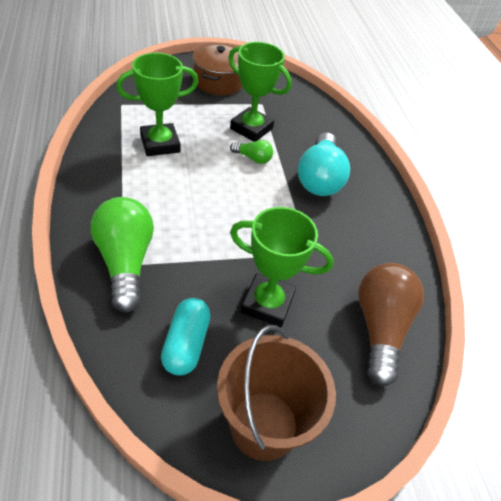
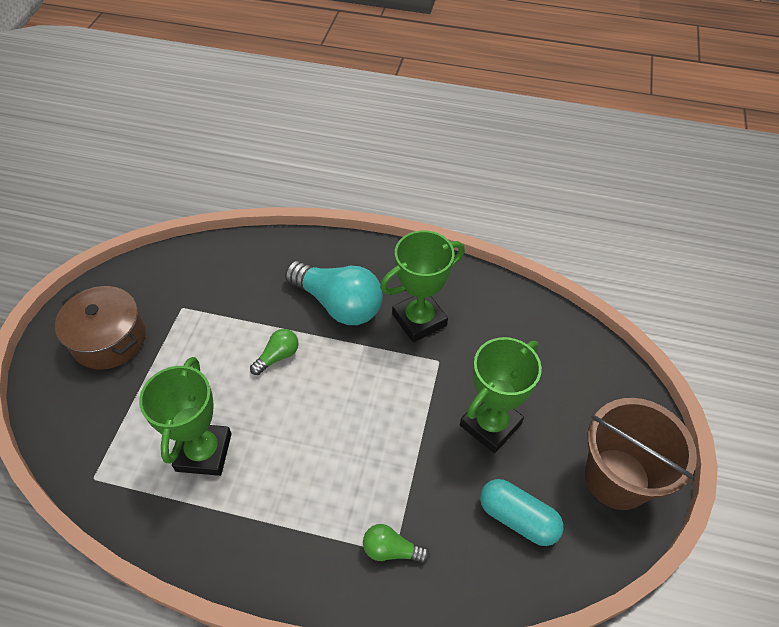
camera: 60 degrees left, 5 degrees up
(125, 262) = (391, 550): green light bulb -> green light bulb, size x0.48
(251, 128) = (224, 337): green trophy -> green trophy (419, 320)
(380, 328) = (543, 341): brown light bulb -> none

